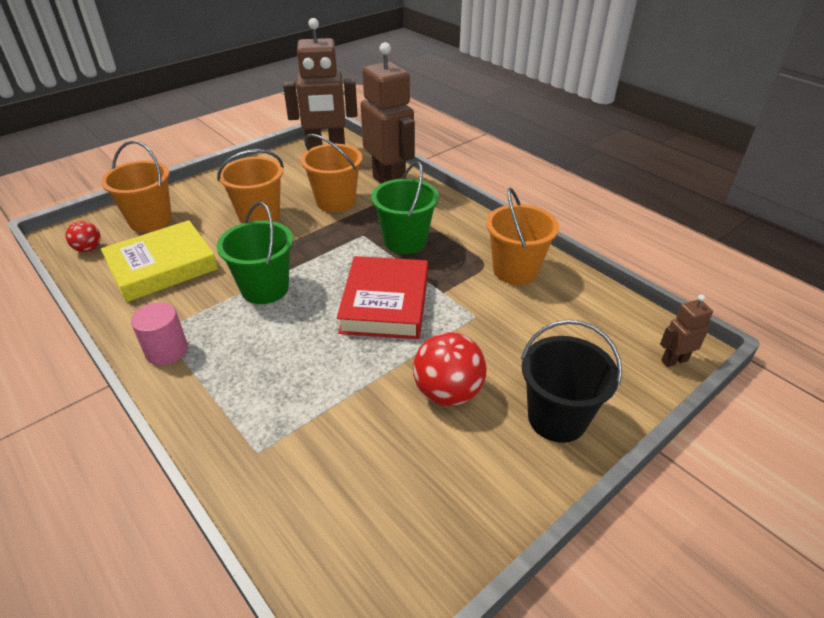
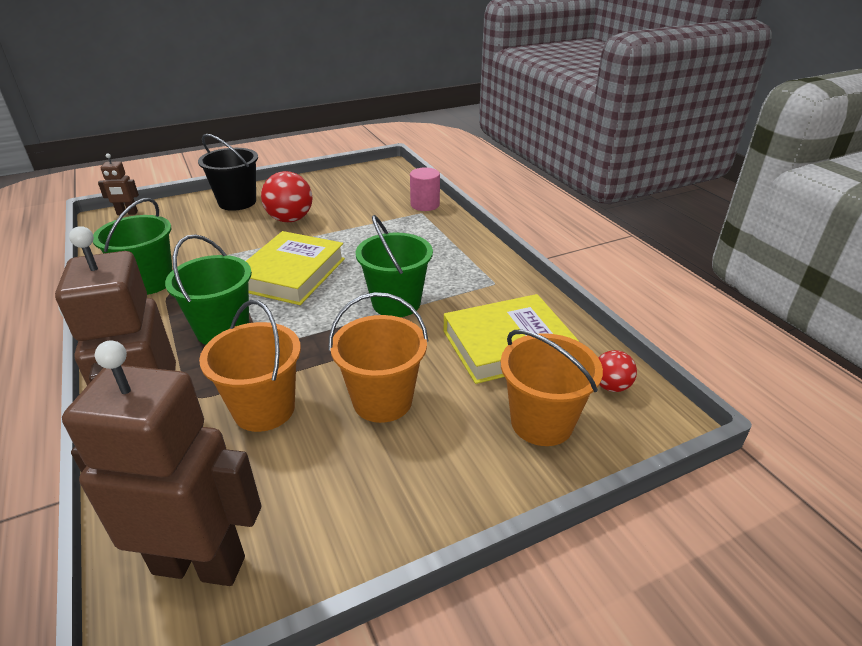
camera: 165 degrees left, 5 degrees down
(166, 351) = (486, 268): pink cylinder -> pink cylinder (425, 205)
(385, 303) = (291, 274): red book -> yellow book
(515, 270) = (149, 282): orange bucket -> green bucket

